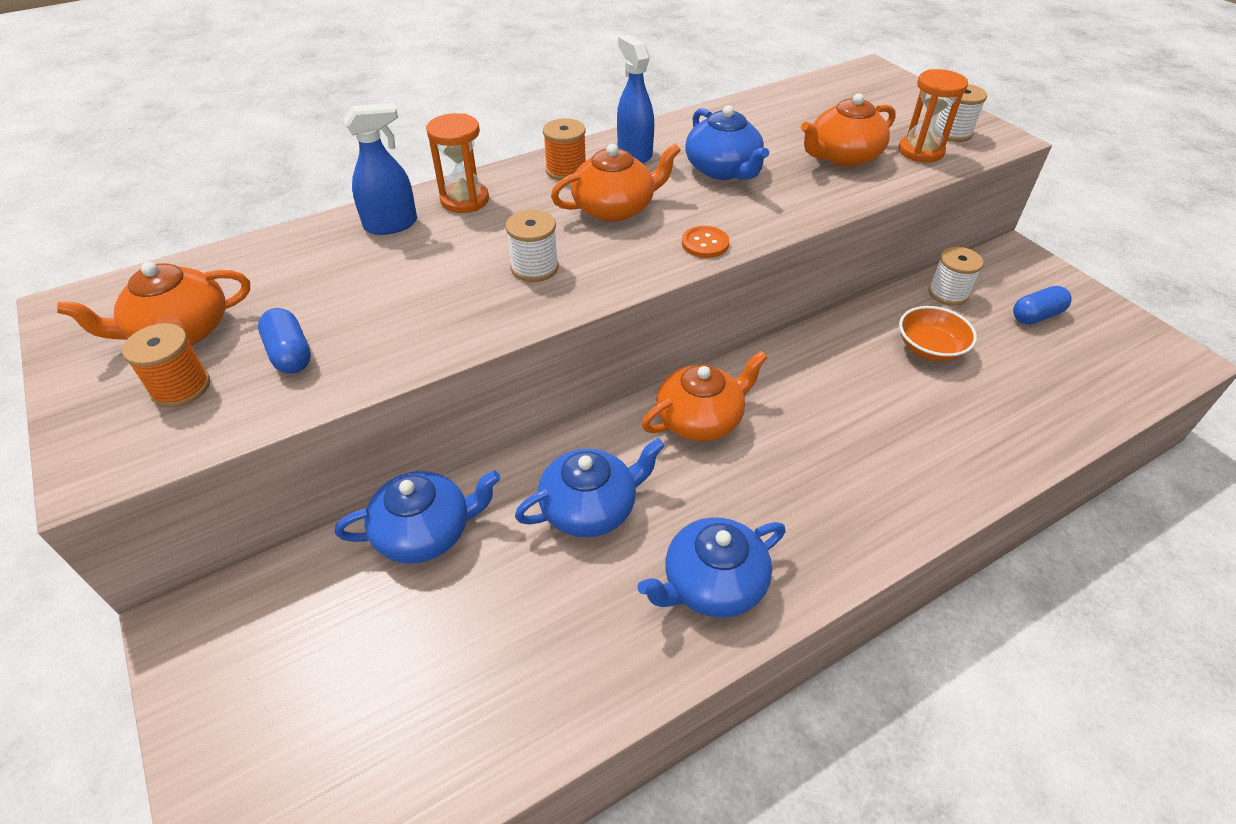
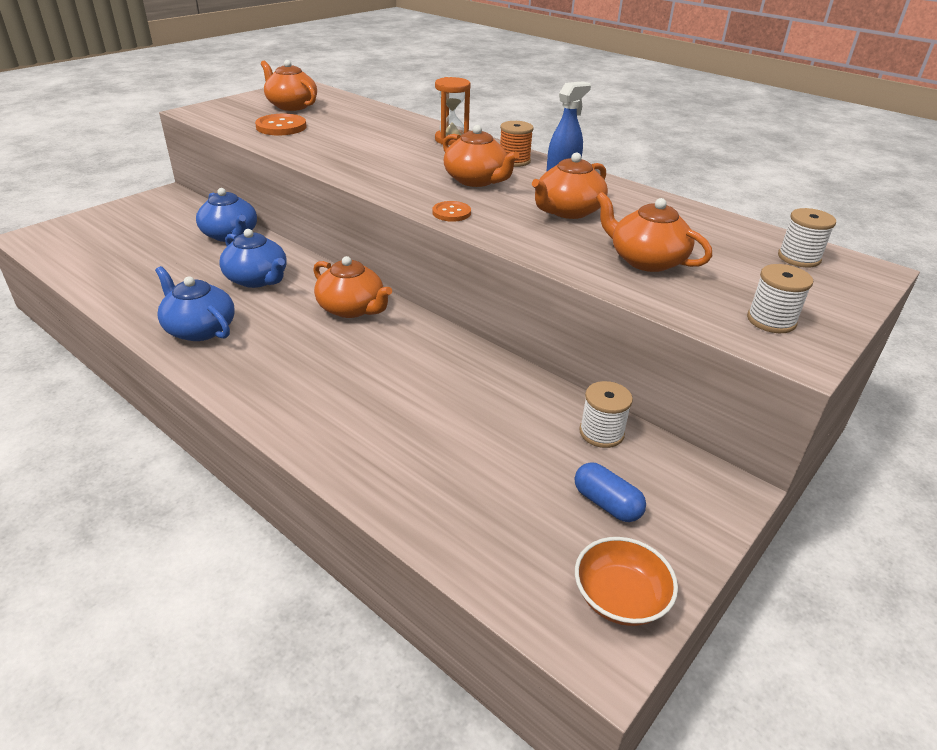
camera: 70 degrees right, 10 degrees down
(181, 387) = (250, 113): orange spool -> none
(290, 354) = (281, 127): blue capsule -> orange button
(391, 225) = (410, 127): blue spray bottle -> none
(534, 267) = (388, 166): white spool -> white spool (799, 258)
(723, 169) = (568, 211): blue teapot -> orange teapot
(920, 151) = (703, 301): orange hourglass -> none
(930, 348) = (499, 421): orange bowl -> orange bowl (620, 597)

